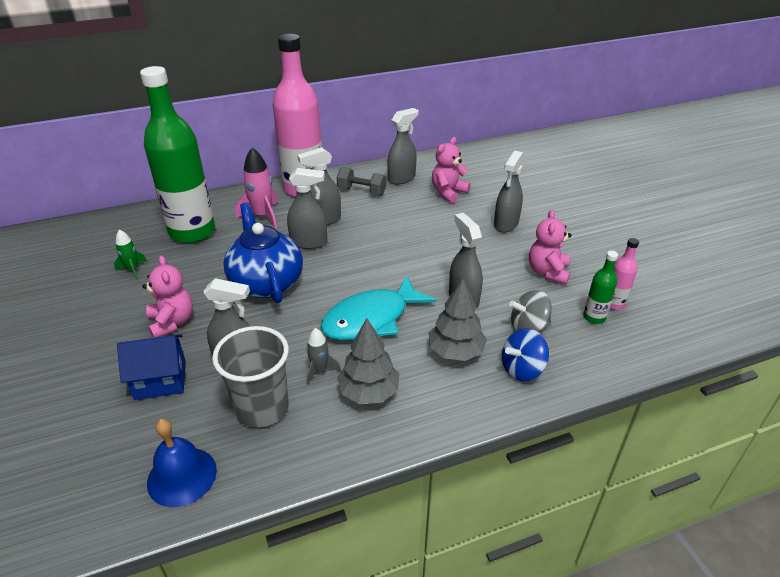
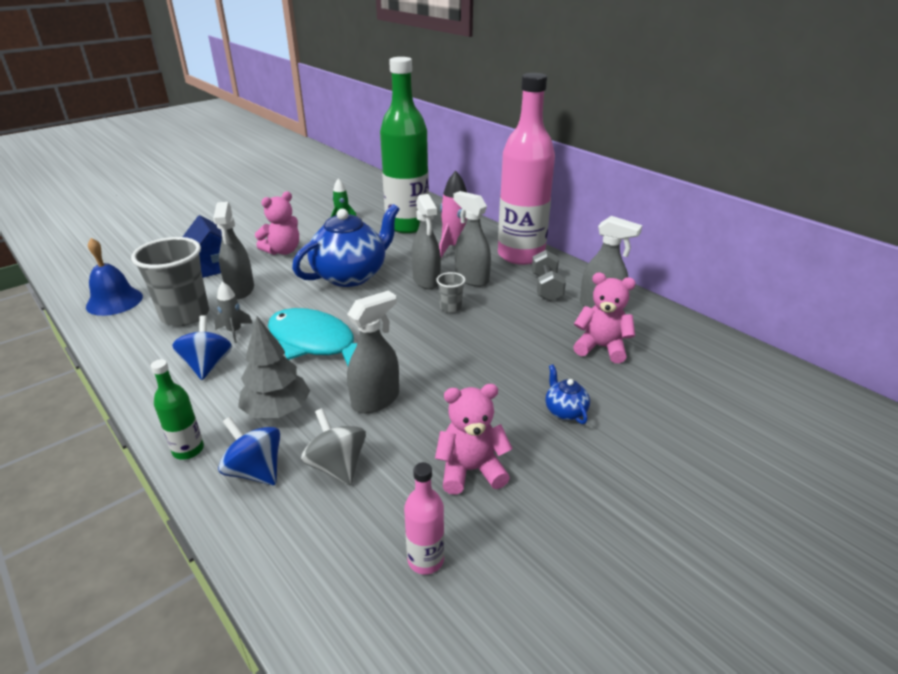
camera: 70 degrees right, 5 degrees down
(361, 240) = (450, 308): none -> grey cup
(369, 392) = (207, 365): grey tree -> blue spinning top
(506, 224) = (565, 411): grey spray bottle -> blue teapot
(594, 317) = (382, 536): green bottle -> green bottle (188, 450)

